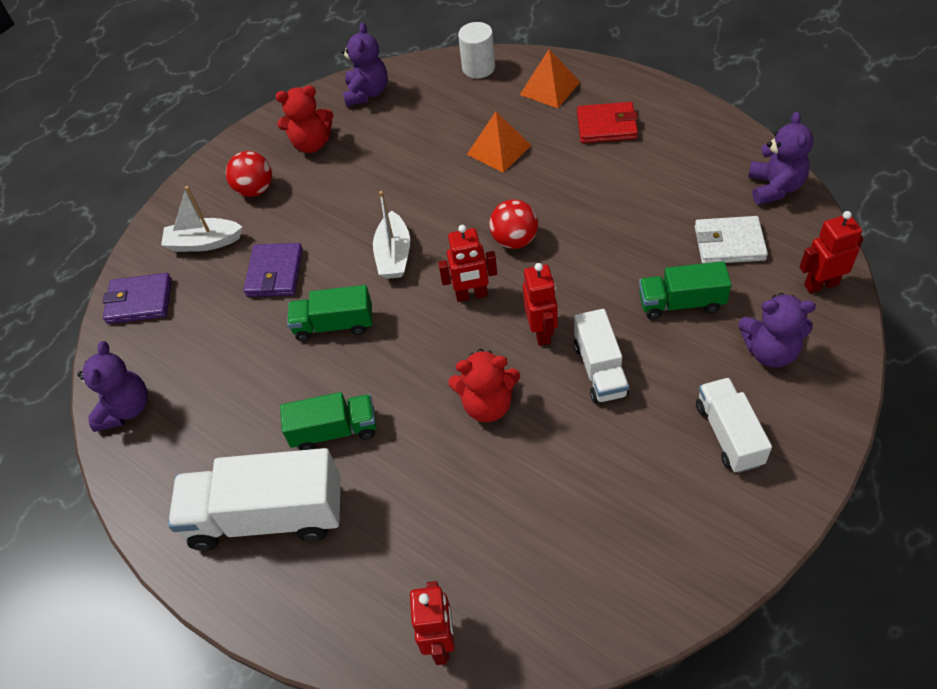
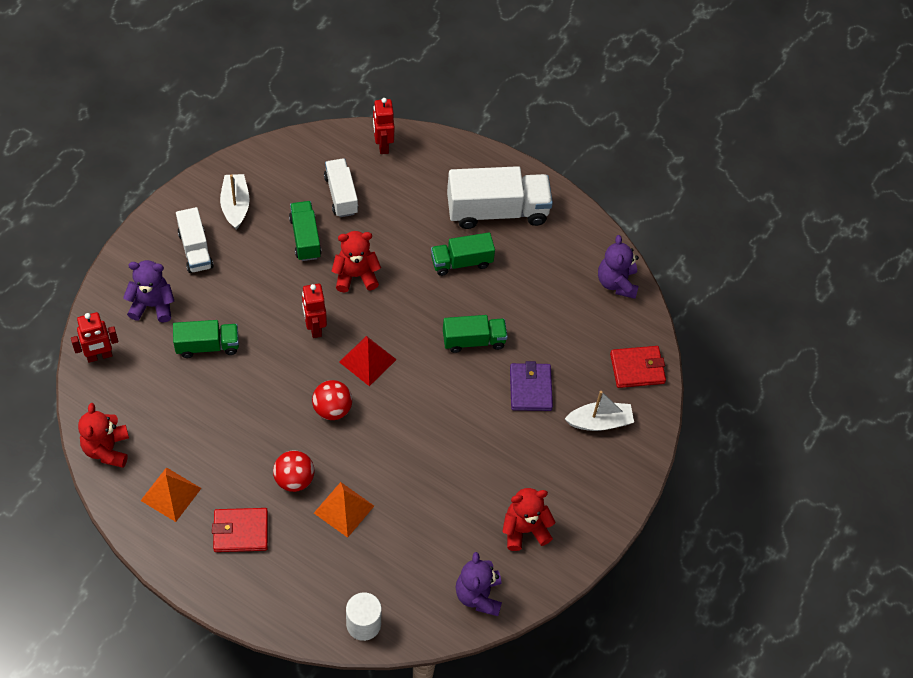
camera: 165 degrees right, 5 degrees up
(139, 301) = (637, 368): purple wallet -> red wallet
(255, 189) = (568, 477): red ball -> red ball (294, 479)
(394, 255) = (433, 400): white boat -> white boat (235, 205)
(471, 295) = (367, 360): red robot -> red pyramid
(549, 88) = (291, 587): orange pyramid -> orange pyramid (171, 494)
(564, 460) = (305, 238): none -> green truck
(600, 369) = (275, 297): white truck -> white truck (341, 195)
(729, 243) = (159, 396): white wallet -> none
(774, 187) = (107, 449): purple teddy bear -> red teddy bear

